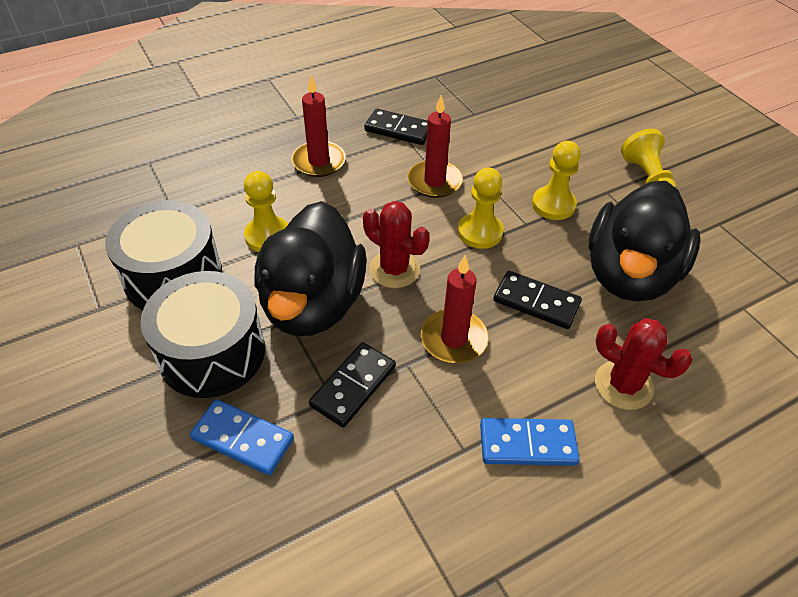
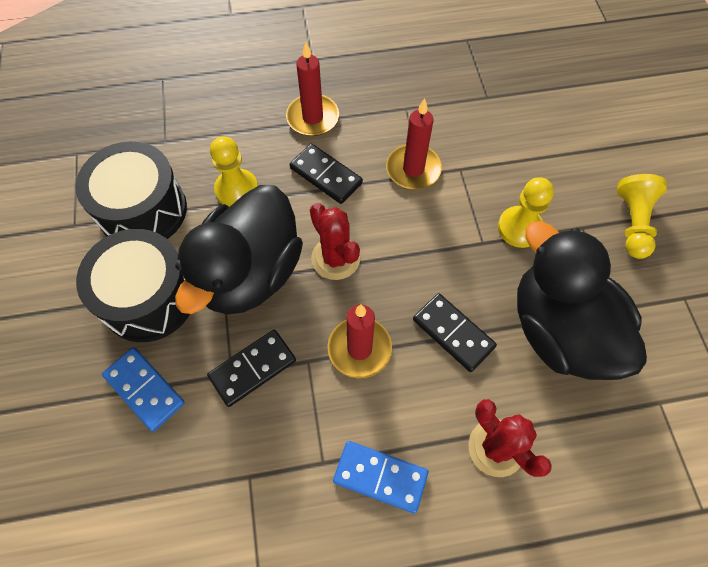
camera: 20 degrees right, 15 degrees up
(399, 129) = (403, 98): black domino -> black domino (326, 175)
(480, 232) = (433, 240): yellow pawn -> none
(629, 275) = (559, 330): black duck -> black duck turned 105 degrees clockwise

